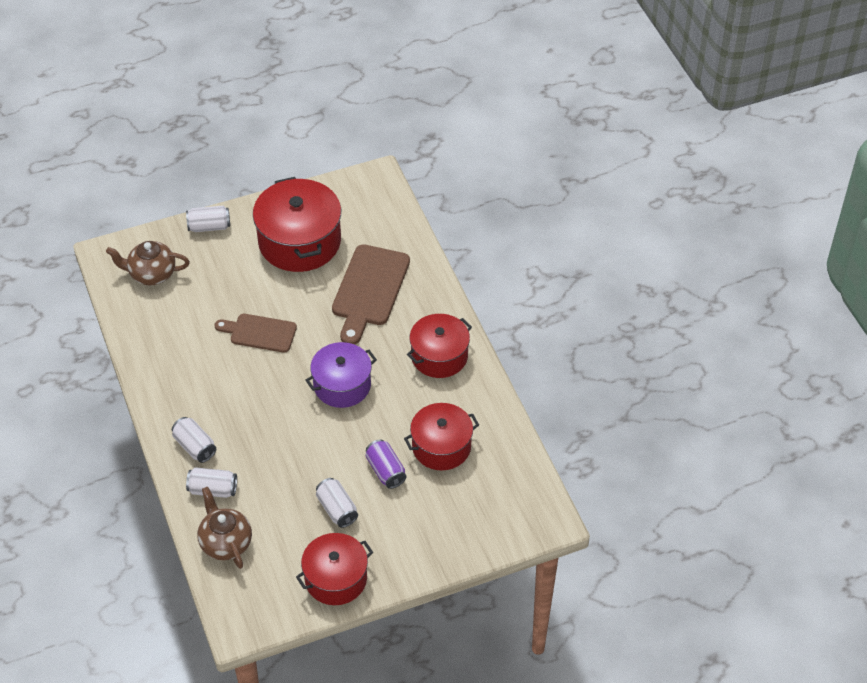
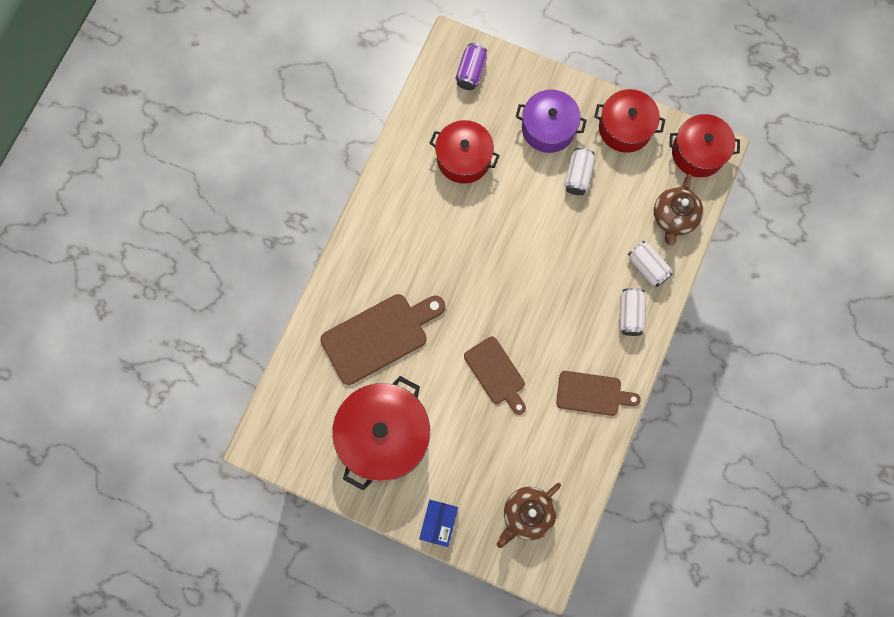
camera: 135 degrees left, 25 degrees up
(151, 274) = (527, 514): brown teapot -> brown teapot turned 90 degrees clockwise
(174, 375) = (592, 393): none -> brown cutting board
(209, 226) = (438, 523): white can -> blue box
(342, 385) = (481, 270): purple pot -> purple pot (548, 128)
(385, 471) = (518, 175): purple can -> purple can (471, 72)
(439, 356) = (390, 230): red pot -> red pot (698, 152)

